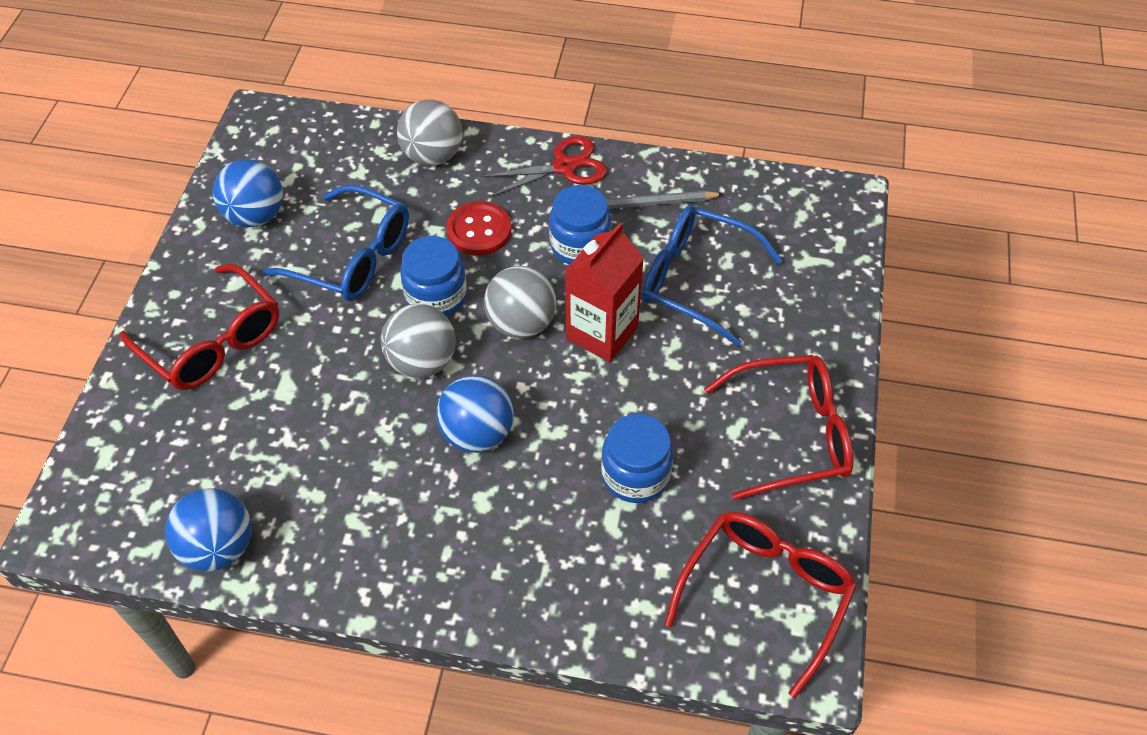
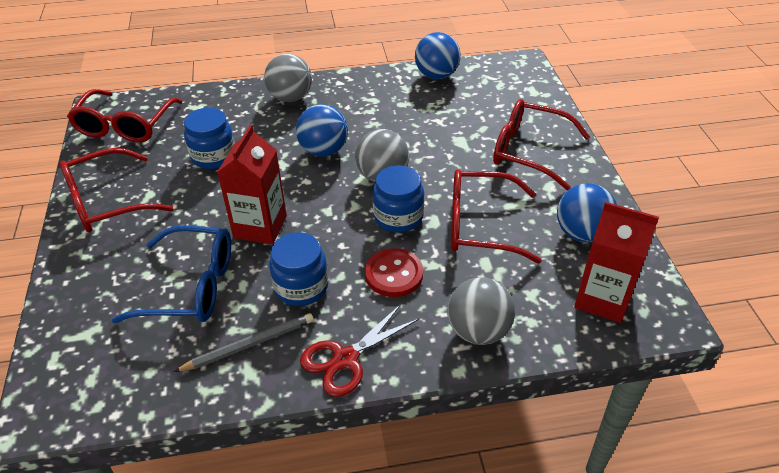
camera: 160 degrees right, 10 degrees down
(299, 149) = (602, 299): none -> red carton
(353, 258) = (479, 225): blue glasses -> red glasses
(521, 323) = (324, 217): grey ball -> grey ball (290, 97)

